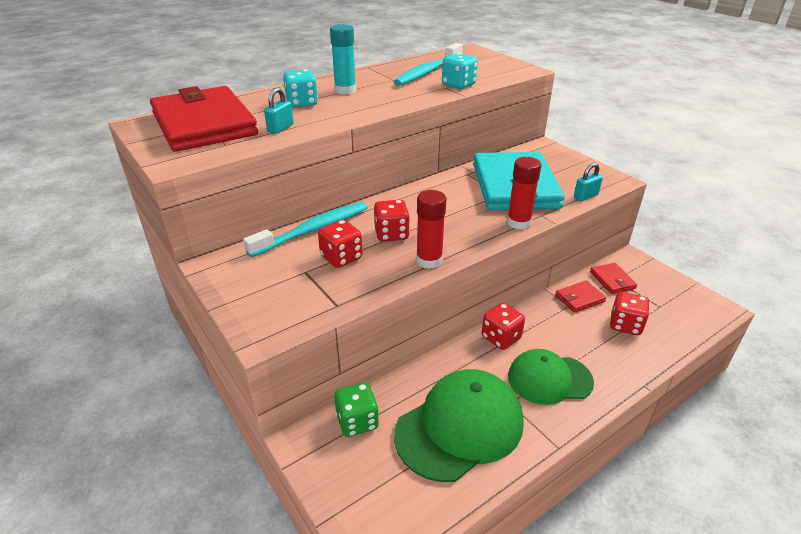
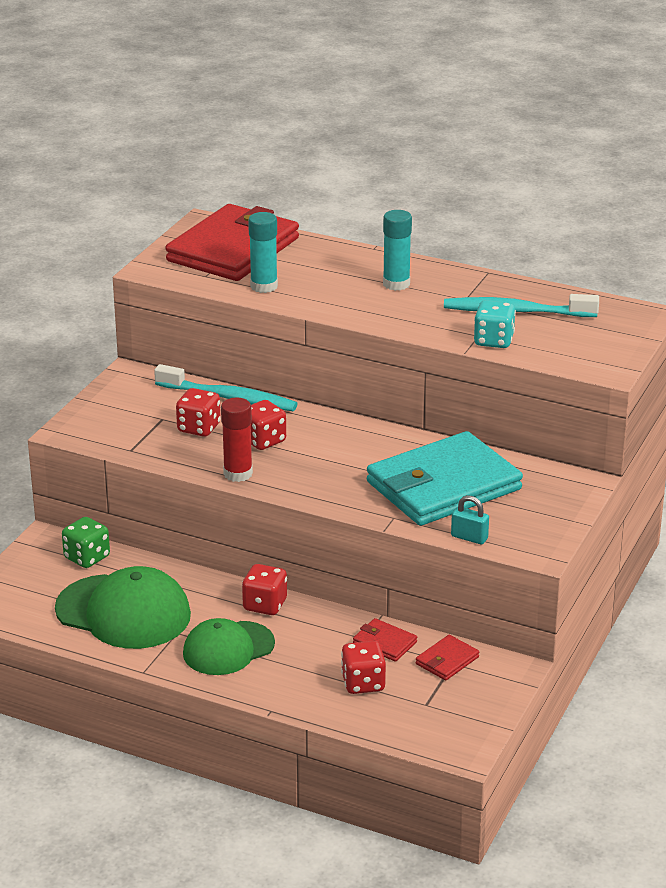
camera: 60 degrees right, 5 degrees down
(280, 128) = (264, 286): turquoise padlock -> turquoise glue stick
(302, 103) = (334, 274): turquoise dice -> none
(518, 223) = (360, 506): red glue stick -> none
(549, 379) = (228, 648): green cap -> green cap turned 90 degrees counterclockwise

